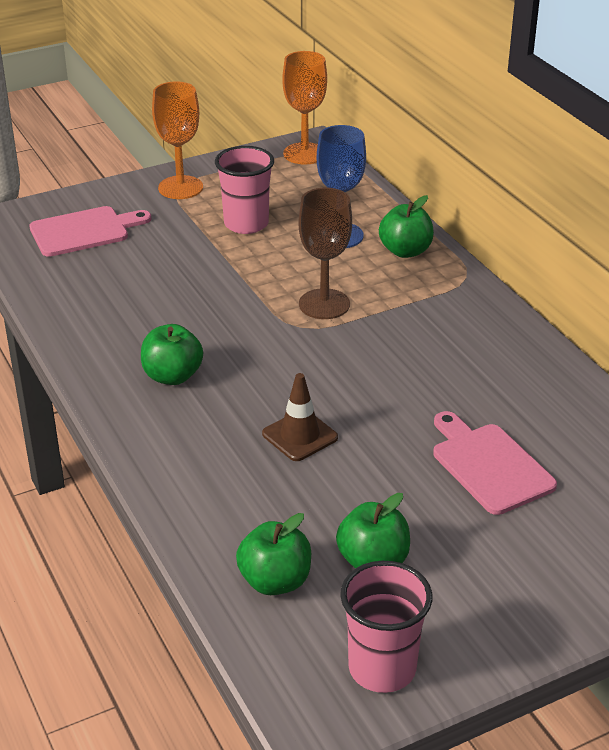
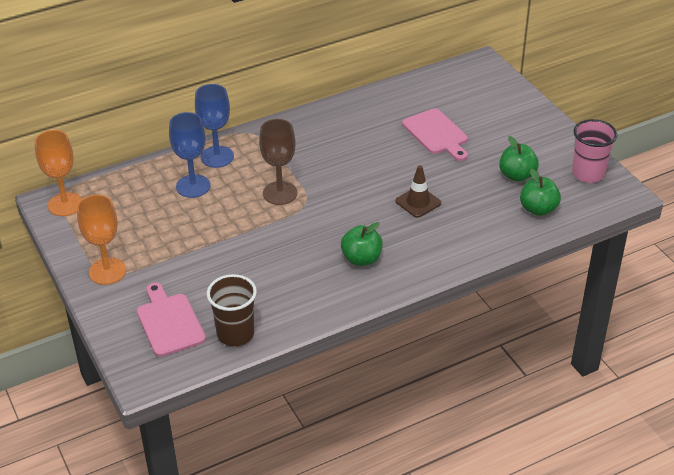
camera: 90 degrees left, 5 degrees up
(51, 276) = (235, 334): none -> brown cup
(246, 224) = (170, 232): pink cup -> none
(405, 251) = (217, 157): green apple -> blue goblet
(489, 465) = (436, 134): pink cutting board -> pink cutting board turned 90 degrees counterclockwise

